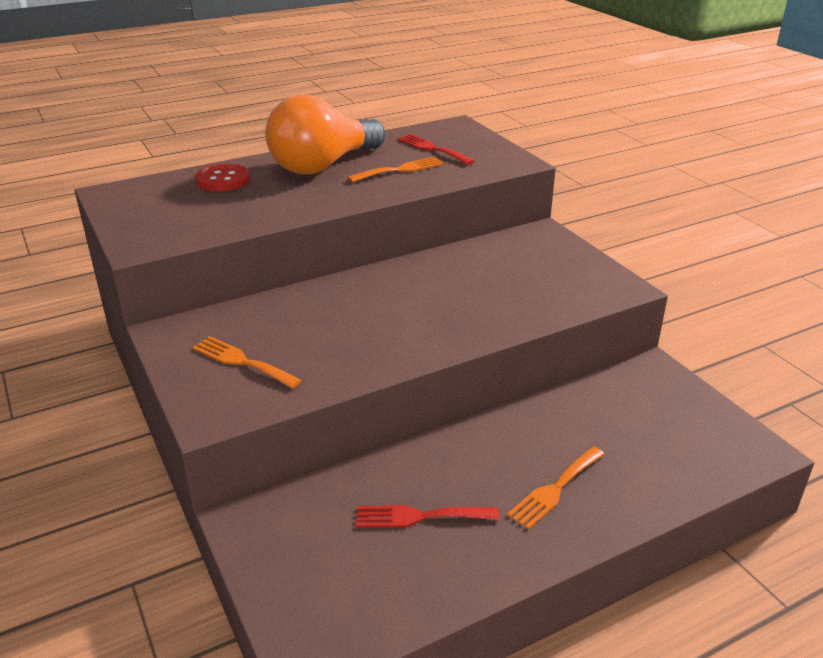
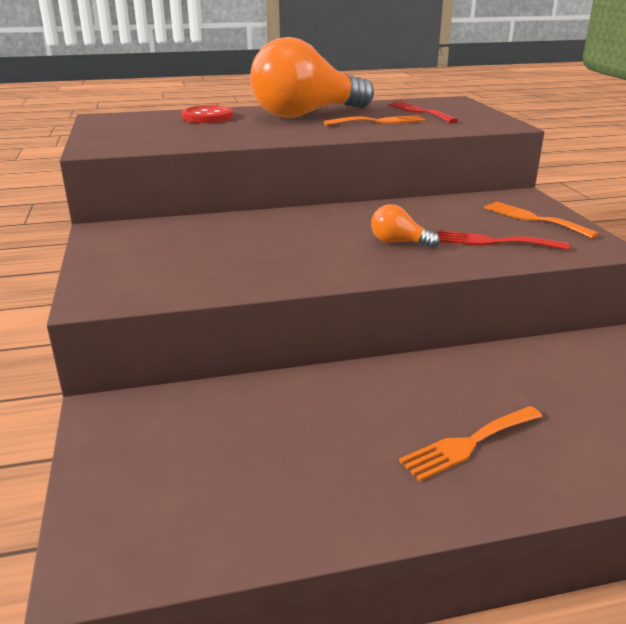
camera: 15 degrees right, 5 degrees down
(242, 361) = (157, 260): orange fork -> orange fork (533, 219)
(419, 516) = (294, 444): red fork -> red fork (493, 242)
(453, 307) = (399, 242): none -> orange light bulb

